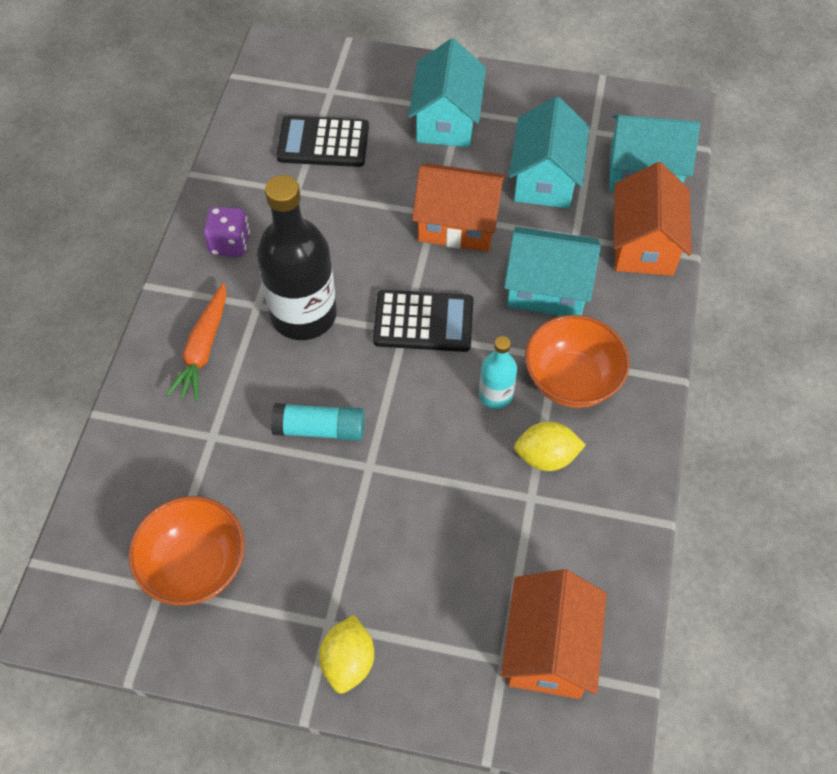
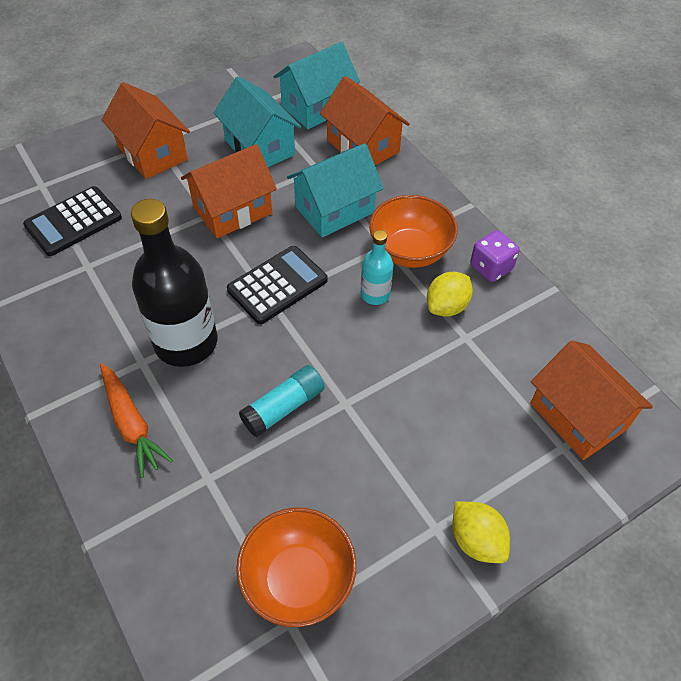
camera: 45 degrees left, 5 degrees down
(230, 244) = (71, 336): purple dice -> purple dice (491, 268)
(446, 120) = (152, 153): turquoise house -> orange house

